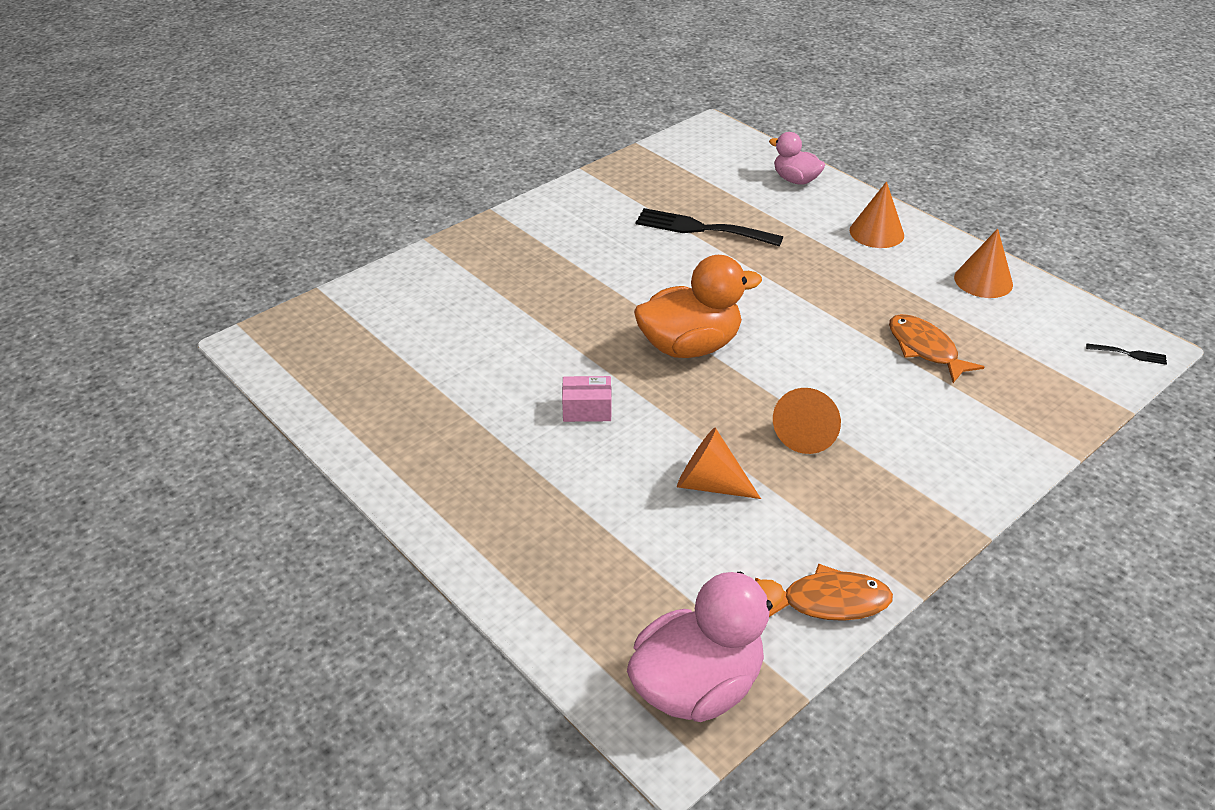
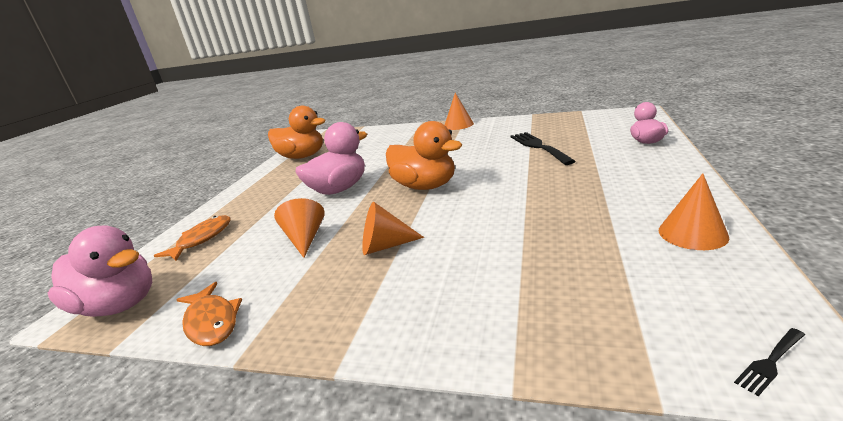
camera: 60 degrees right, 15 degrees down
(362, 397) = (302, 157): none -> orange duck
(587, 409) = (339, 189): pink box -> pink duck
(876, 232) = (652, 179): orange cone -> orange cone (458, 125)
(925, 349) = (547, 247): orange fish -> orange fish (202, 239)
(1130, 354) = (770, 362): black fork -> black fork turned 75 degrees clockwise

